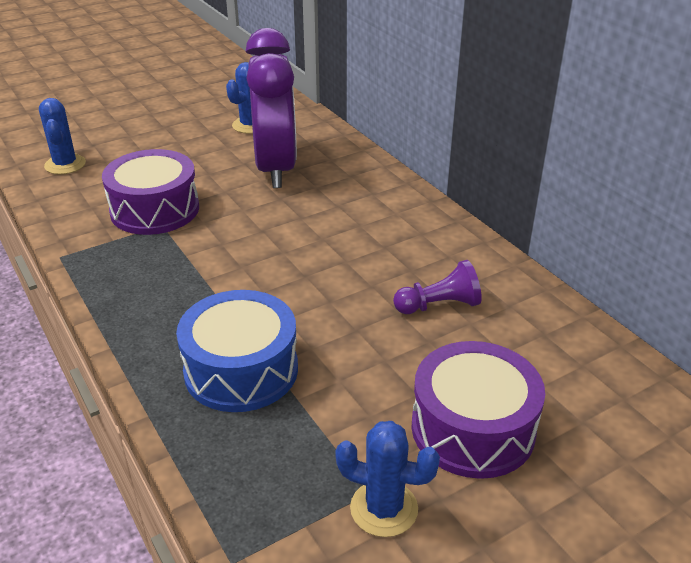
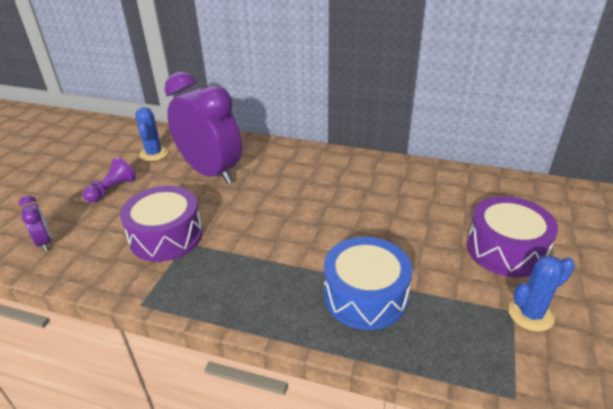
camera: 40 degrees left, 0 degrees up
(65, 165) = (45, 242): blue cactus -> purple clock
(439, 305) = (406, 200): purple pawn -> purple pawn (112, 190)

